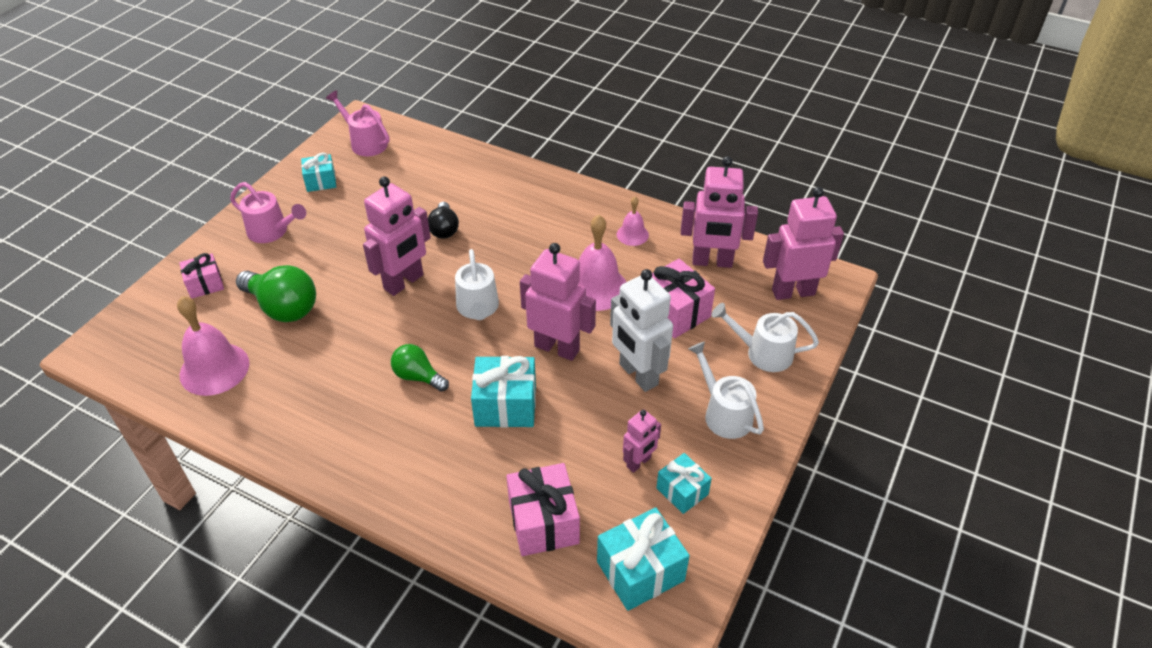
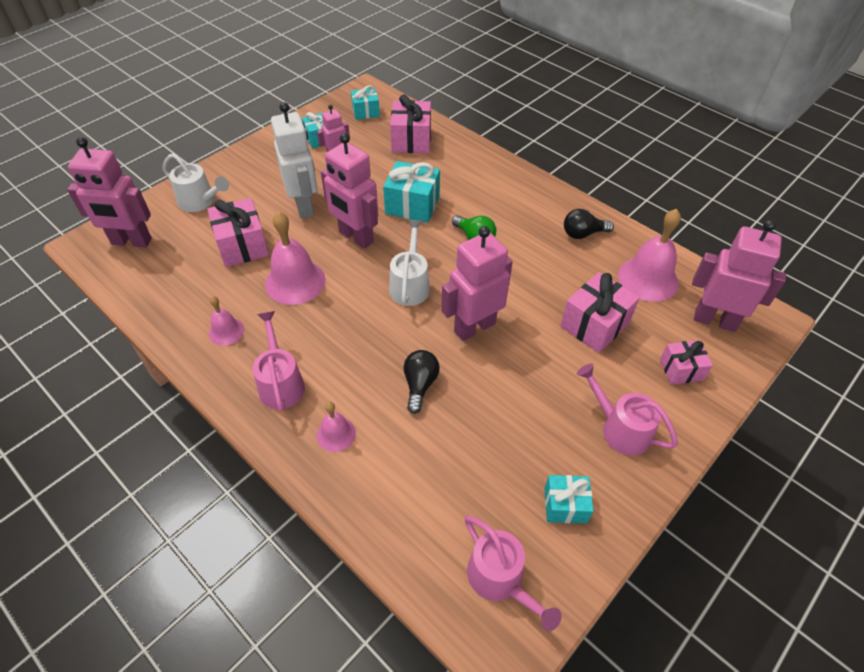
camera: 165 degrees left, 5 degrees up
(283, 307) = (594, 325): green light bulb -> pink gift
(284, 411) = (583, 234): none -> black light bulb
(500, 188) = (336, 434): none -> pink bell
(561, 209) = (280, 382): none -> pink watering can
(640, 571) = (366, 112): turquoise gift -> turquoise gift, size x0.62
(712, 262) = (174, 284): pink robot -> pink robot (715, 320)
(723, 413) = (261, 171): white watering can -> none

